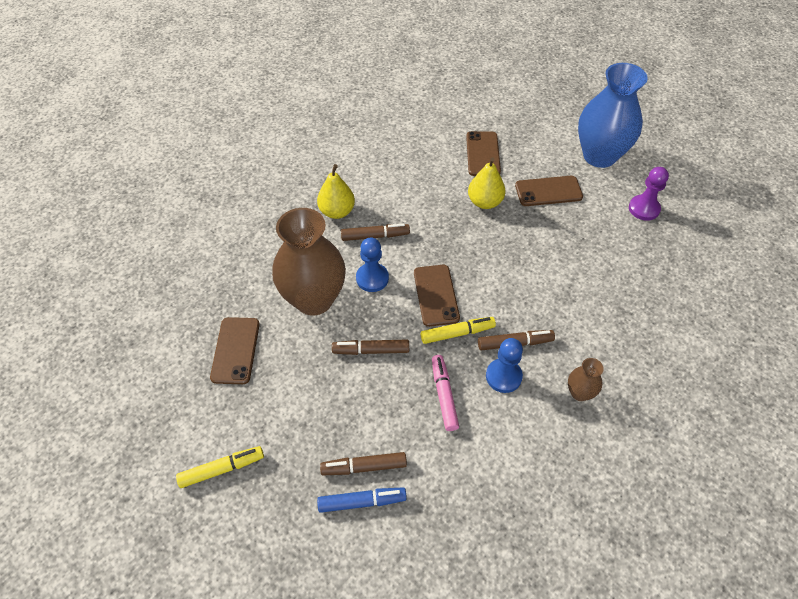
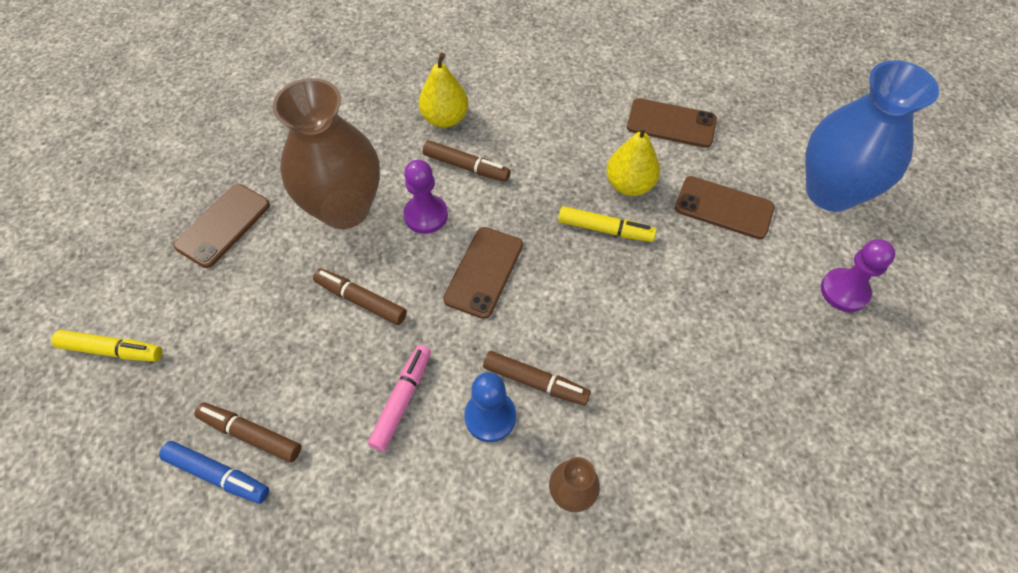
camera: 30 degrees right, 5 degrees up
(372, 278) = (426, 215): blue pawn -> purple pawn
(457, 333) = (474, 332): yellow marker -> yellow marker (605, 229)
(483, 154) = (671, 123): brown phone -> brown phone turned 75 degrees clockwise

